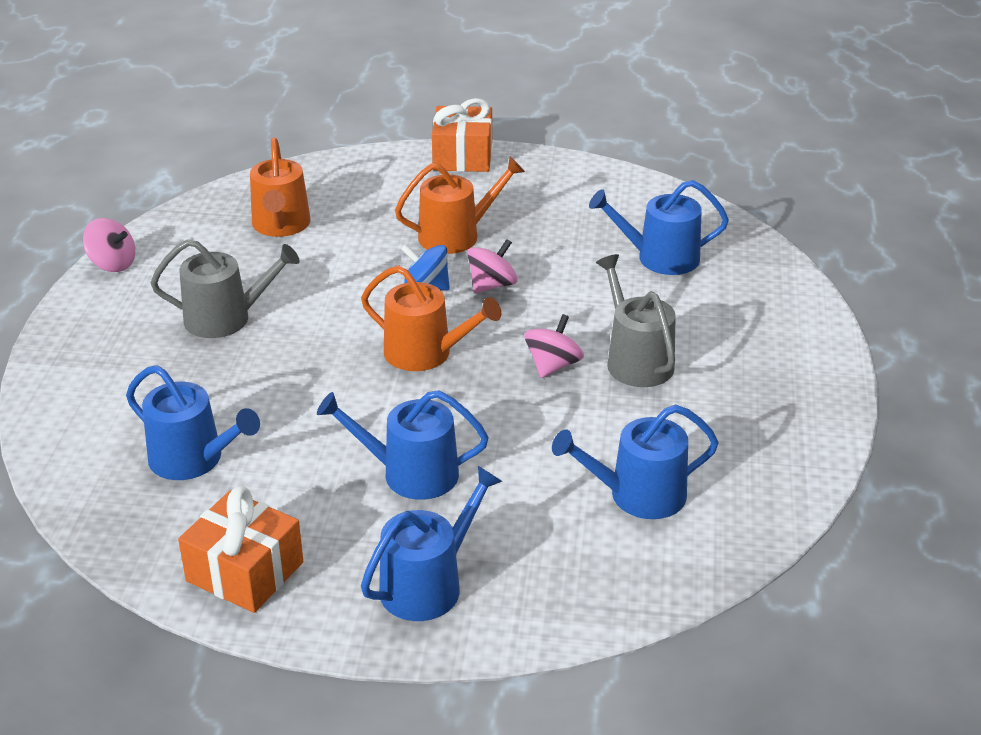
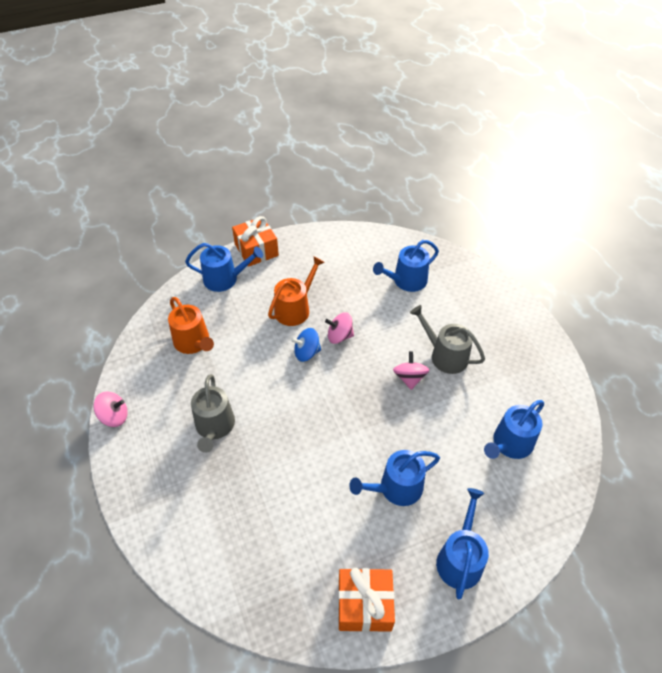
camera: 30 degrees left, 15 degrees up
(193, 459) = (276, 540): blue watering can -> blue watering can (225, 279)
(226, 318) = (214, 427): grey watering can -> grey watering can turned 120 degrees clockwise
(425, 353) = (341, 400): orange watering can -> none
(492, 285) = (339, 336): pink spinning top -> pink spinning top turned 105 degrees counterclockwise

